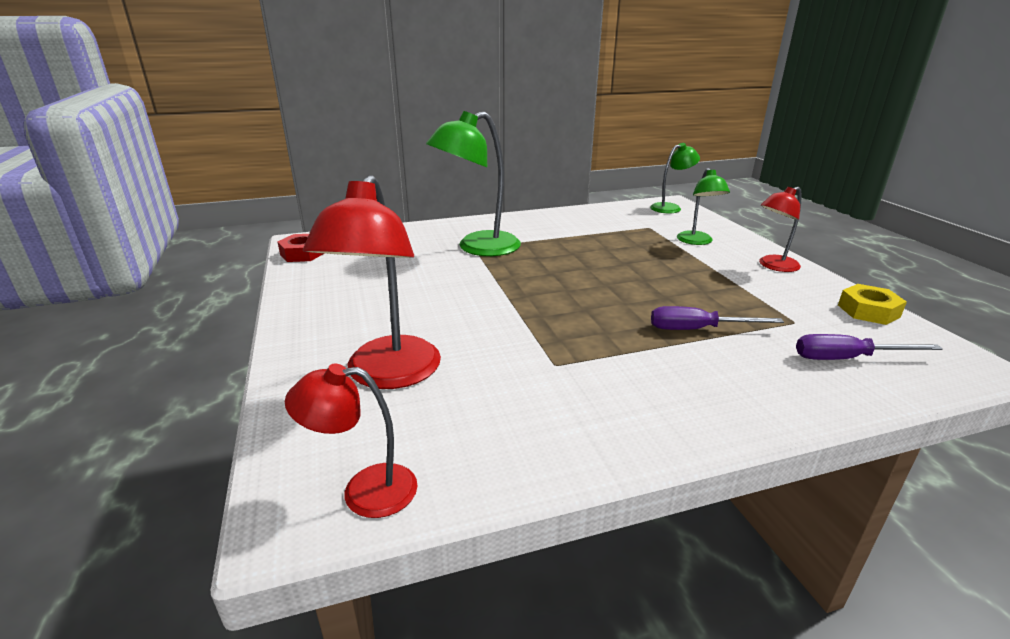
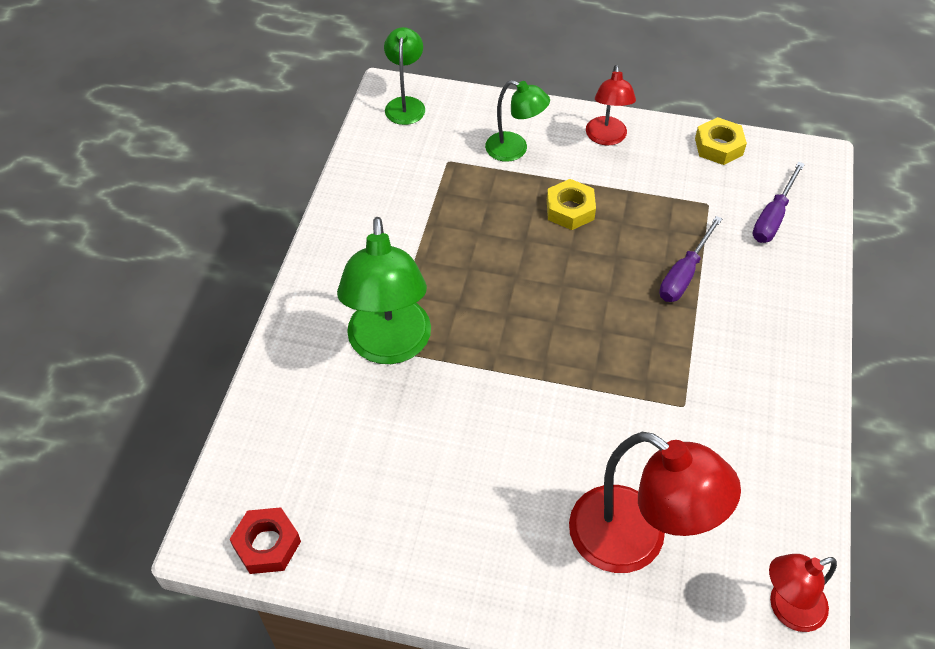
camera: 60 degrees left, 25 degrees up
(364, 491) = (787, 608): red lamp -> red lamp turned 45 degrees clockwise
(679, 270) = (570, 209): none -> yellow nut

